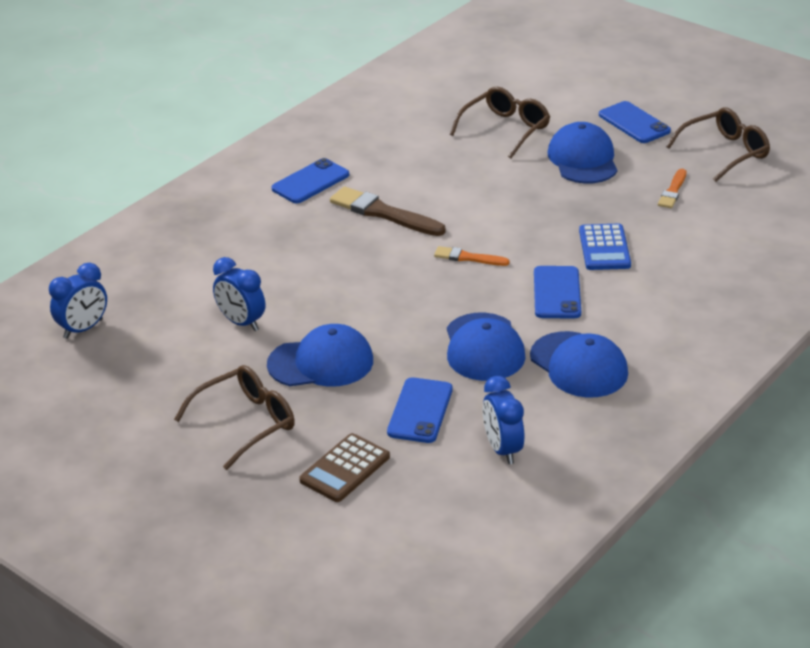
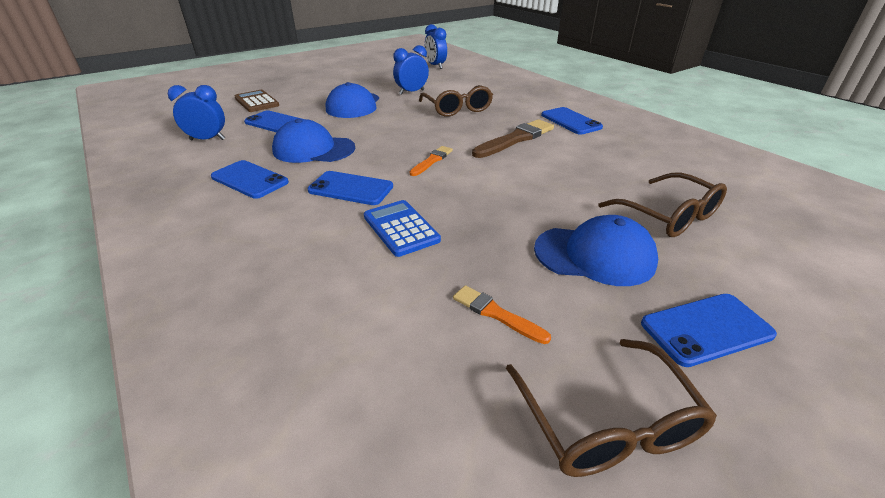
camera: 105 degrees right, 0 degrees up
(245, 423) = (322, 87): brown glasses -> brown glasses (457, 108)
(579, 365) = (249, 180): blue cap -> blue phone
(604, 248) = (400, 228): blue calculator -> blue calculator turned 45 degrees clockwise

